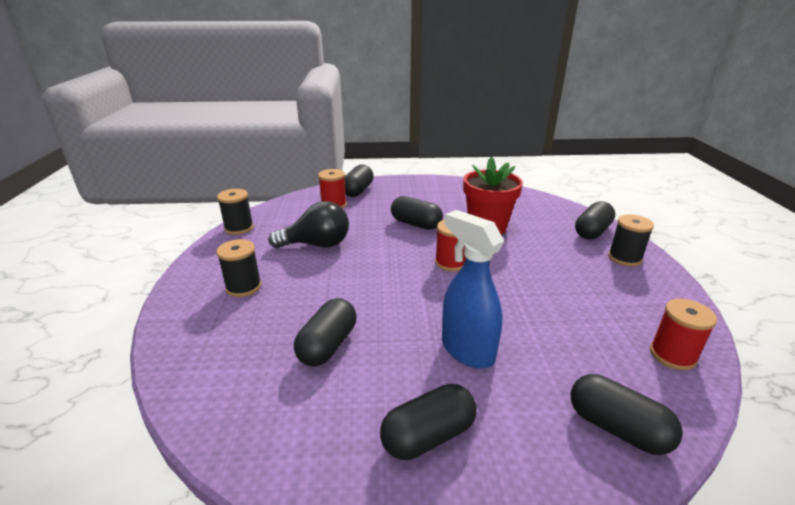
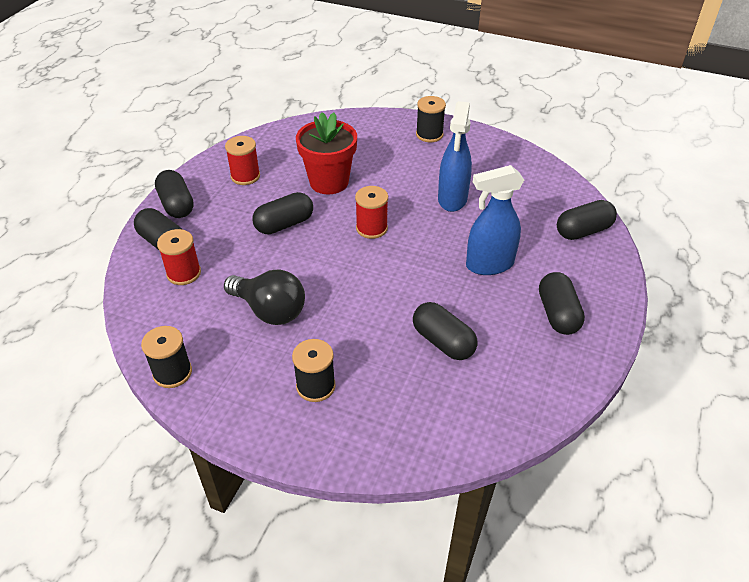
camera: 65 degrees left, 15 degrees up
(317, 245) = (270, 310): black light bulb -> black light bulb turned 105 degrees clockwise
(544, 297) = (452, 199): none -> blue spray bottle
(592, 232) = (381, 129): black capsule -> black capsule (176, 205)
(672, 355) = (539, 176): red spool -> red spool (245, 176)

